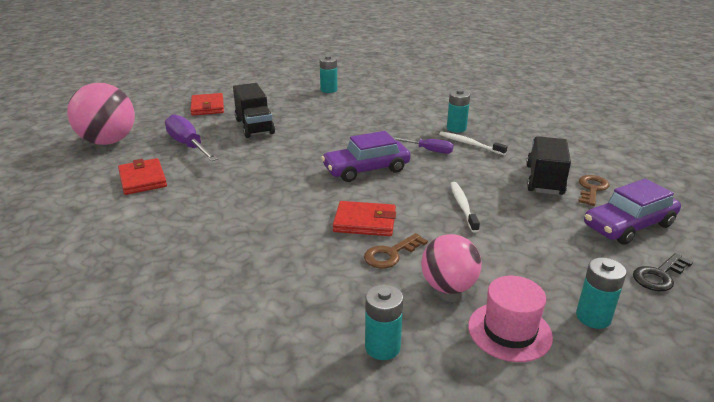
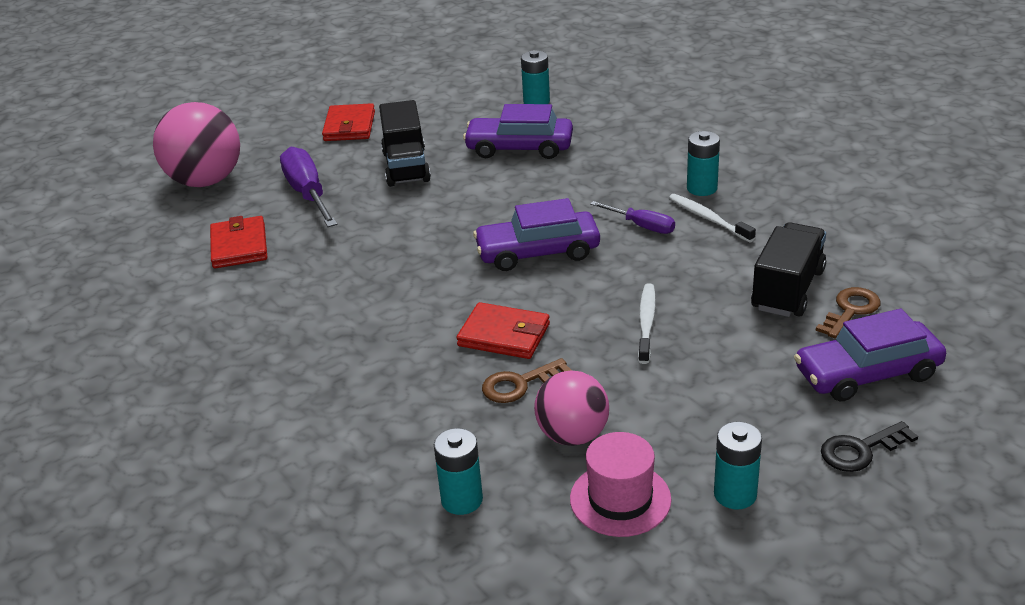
camera: 15 degrees right, 5 degrees up
(328, 113) = (519, 148): none -> purple car

